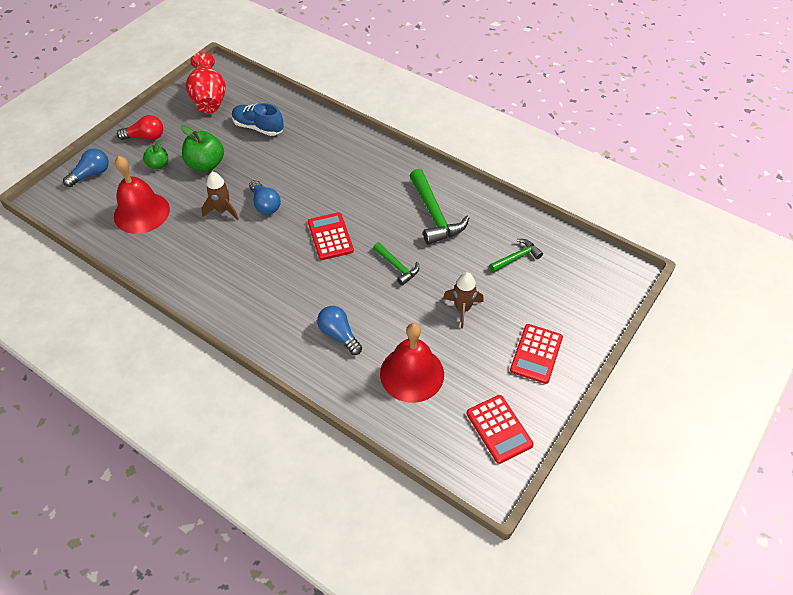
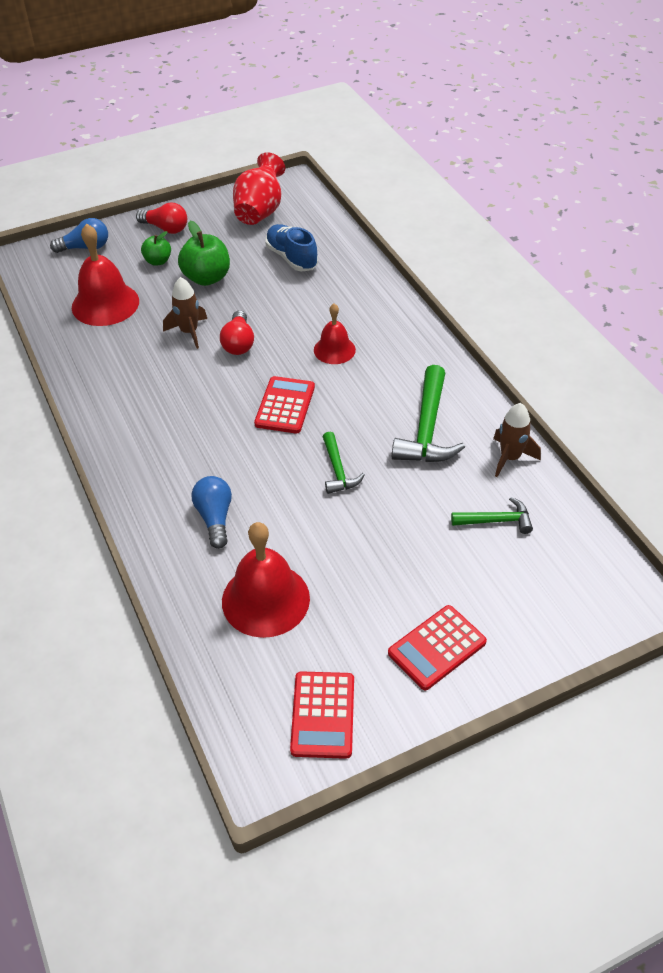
camera: 30 degrees right, 5 degrees down
(265, 204) = (238, 343): blue light bulb -> red light bulb
(336, 184) = (334, 350): none -> red bell
(462, 309) = (382, 552): brown rocket -> brown rocket (510, 458)

